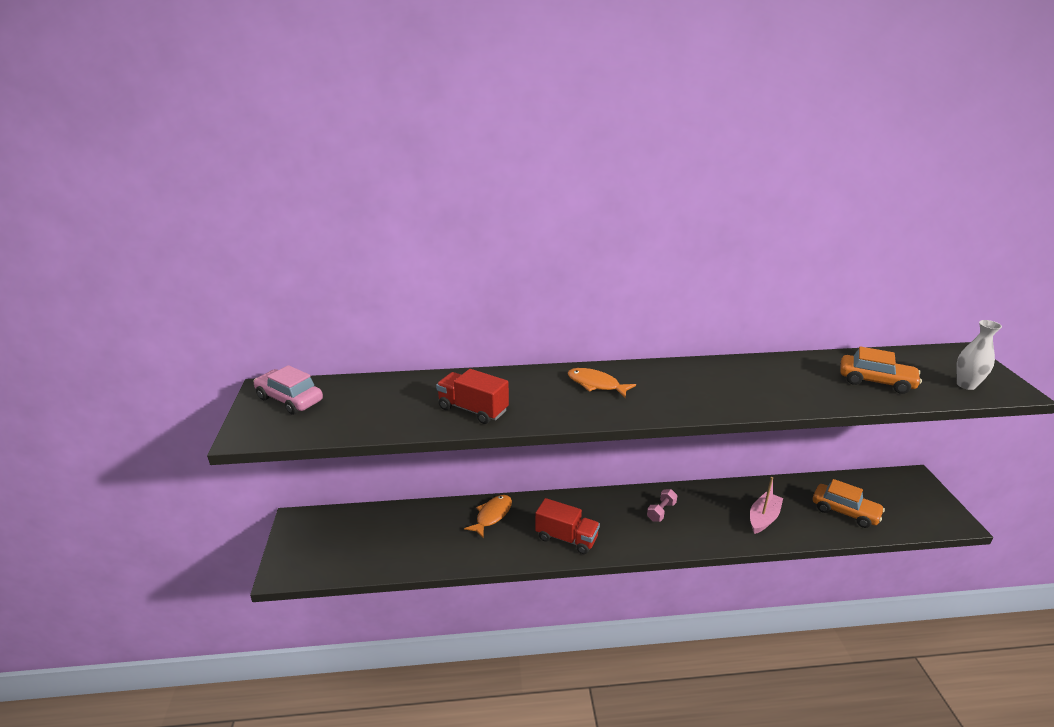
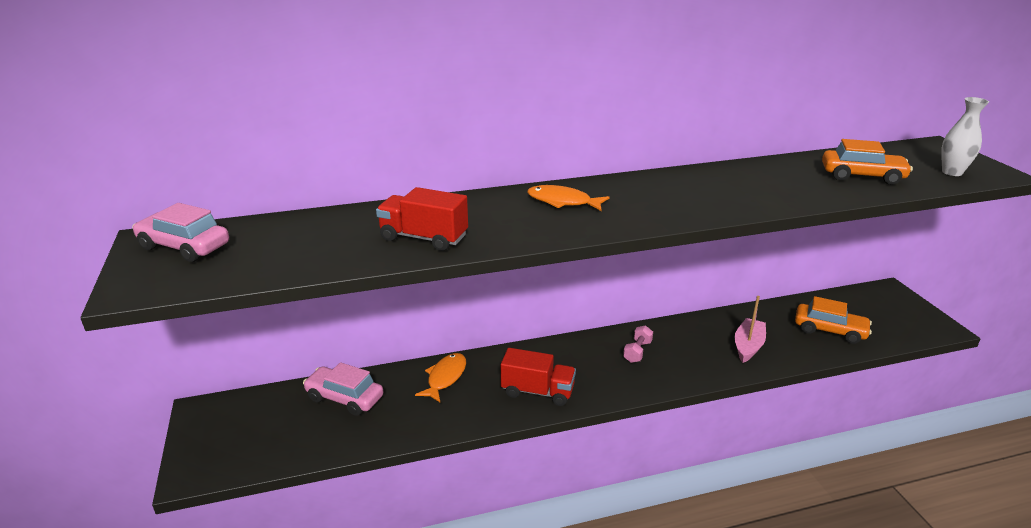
camera: 10 degrees left, 0 degrees up
(408, 524) = (344, 398): none -> pink car

